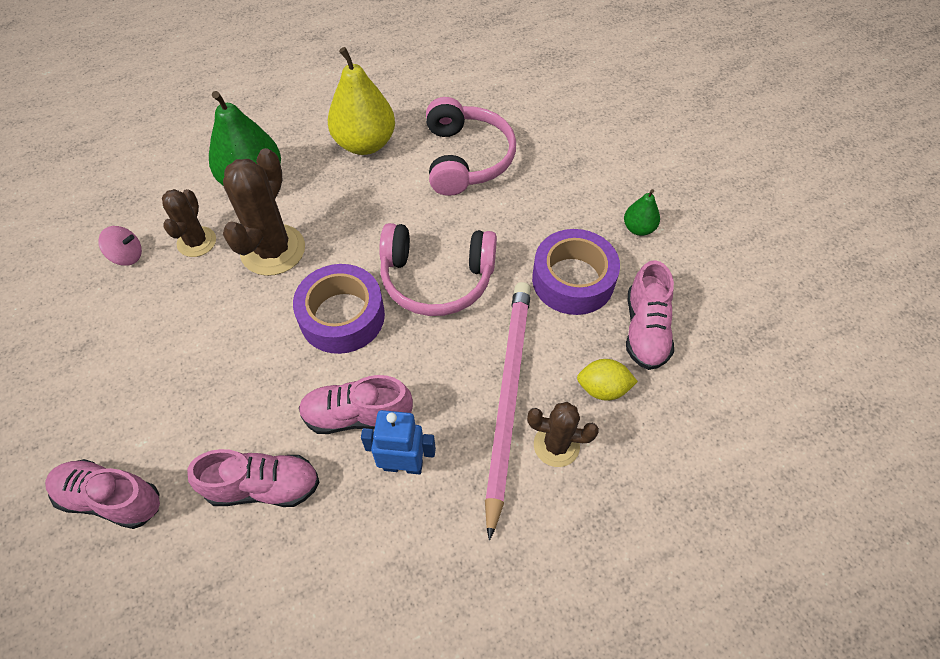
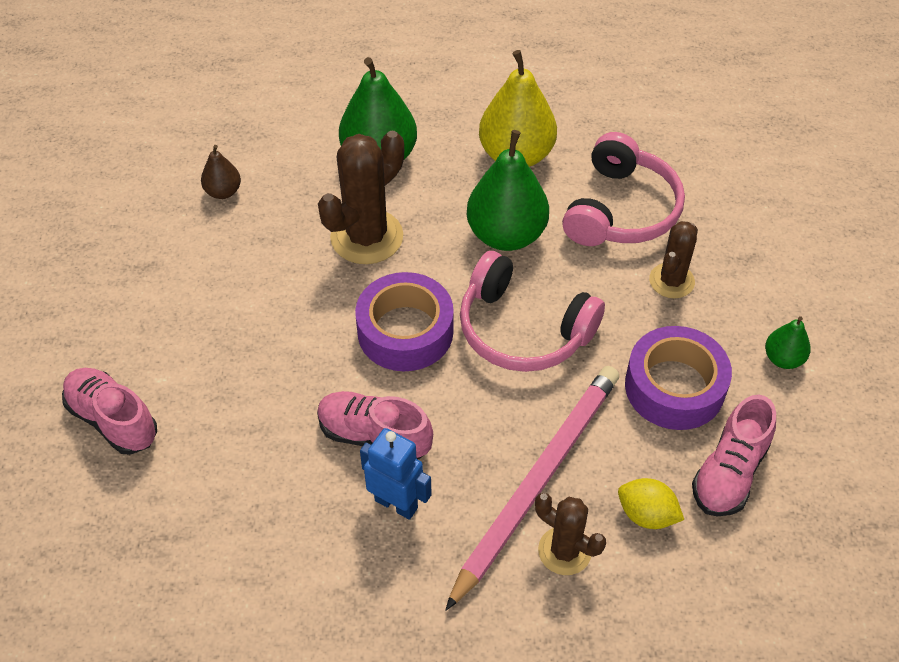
camera: 25 degrees right, 5 degrees down
(127, 256) = (223, 192): pink spinning top -> brown pear
(197, 242) = (295, 201): brown cactus -> brown cactus (671, 281)
(263, 487) = (253, 467): pink shoe -> none
(387, 208) = (506, 235): none -> green pear

